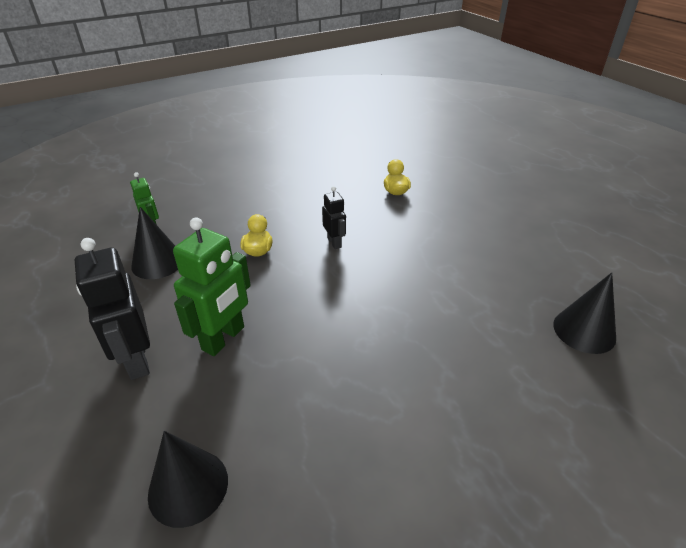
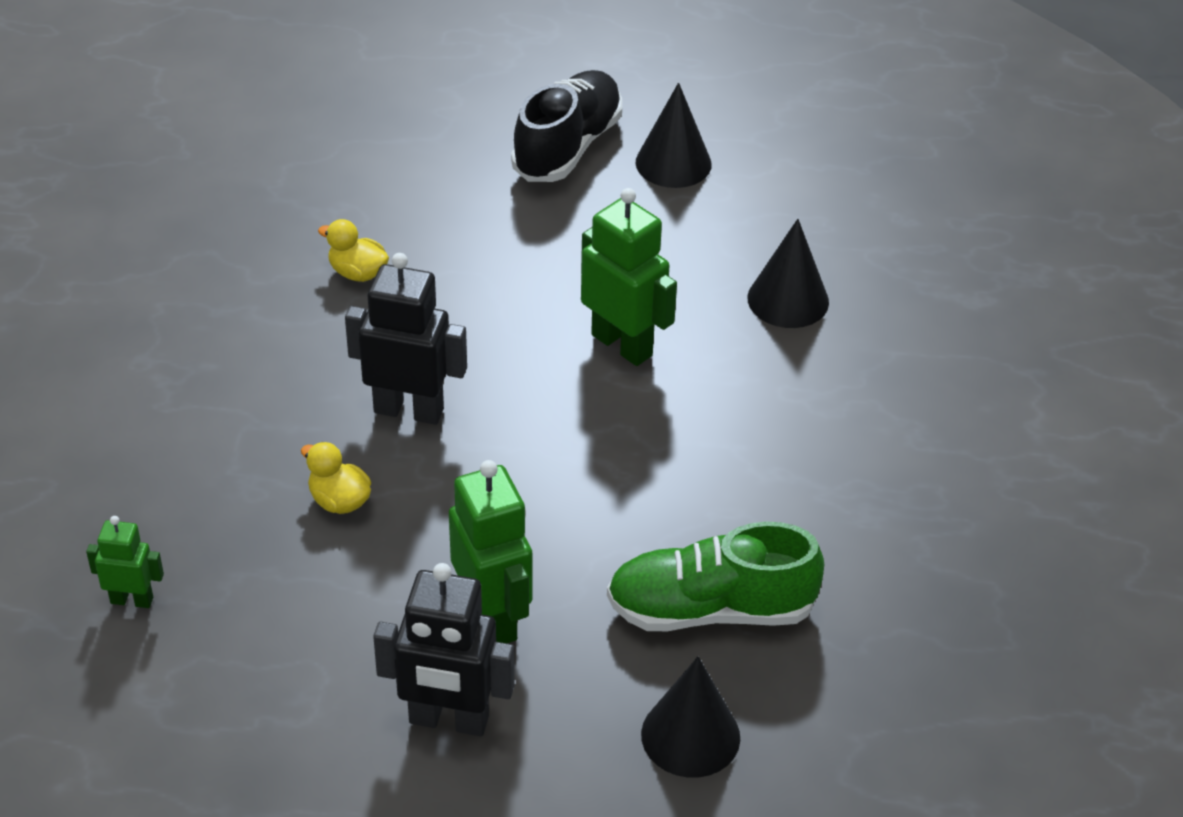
camera: 55 degrees left, 5 degrees up
(157, 262) = (243, 627): black cone -> black cone (673, 163)
(306, 434) = (710, 610): none -> green shoe
(334, 242) = (409, 410): black robot -> black robot, size x1.80
(461, 285) = (622, 345): none -> green robot
(553, 205) = (567, 147): none -> black shoe

